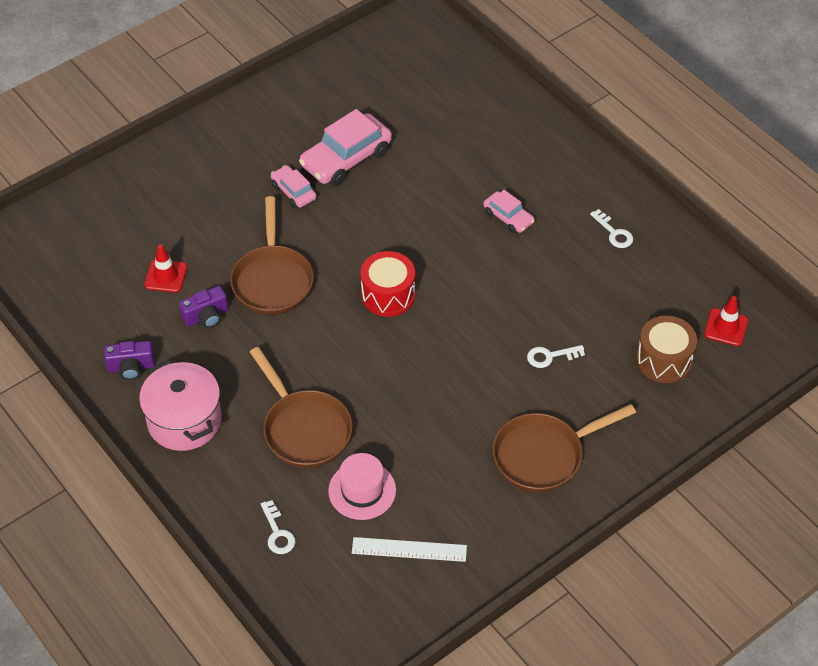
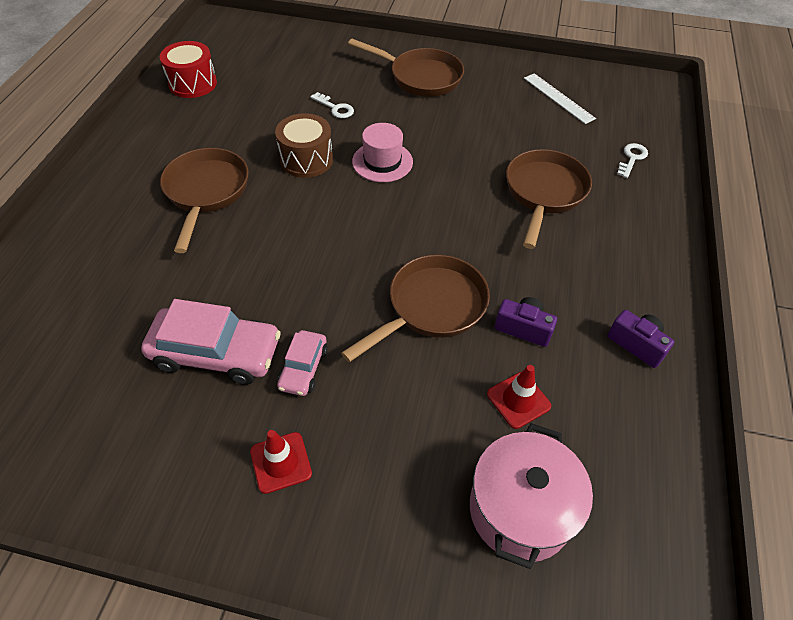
camera: 130 degrees left, 0 degrees up
(184, 421) = (630, 267): pink pot -> pink pot (520, 510)
(362, 490) = (549, 138): pink hat -> pink hat (382, 162)
(388, 295) = (366, 219): red drum -> red drum (193, 83)
(508, 217) = (206, 192): pink car -> brown pan
(614, 233) = (174, 128): white key -> none
(664, 360) = (285, 62): brown drum -> brown drum (306, 160)
(726, 327) = (228, 49): red traffic cone -> red traffic cone (281, 462)

